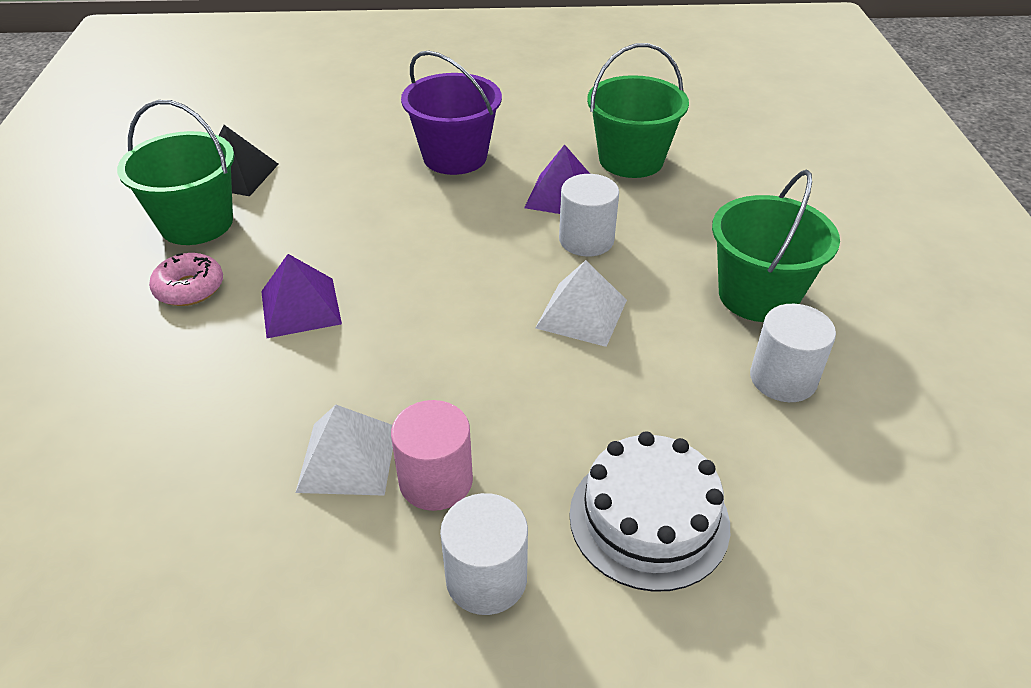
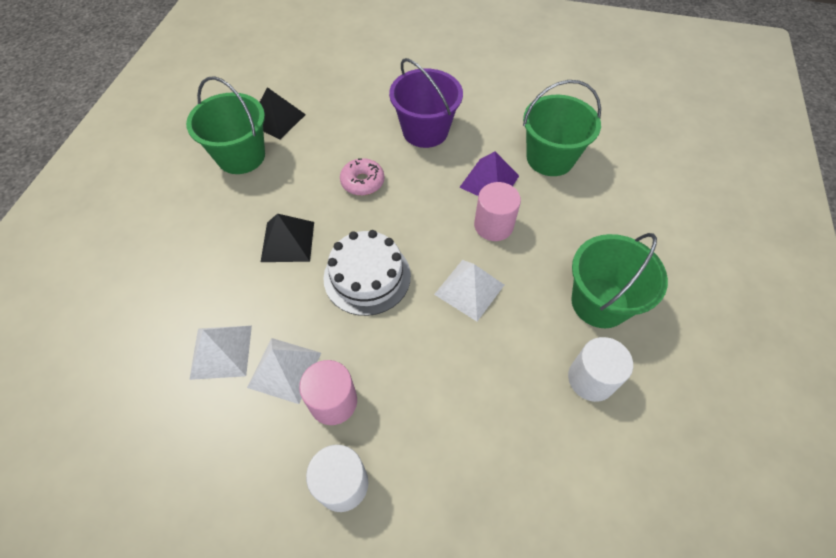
camera: 15 degrees right, 15 degrees up
(189, 288) = (224, 210): pink donut -> pink donut (362, 182)
(240, 457) = (221, 351): none -> white pyramid
(301, 307) = (288, 241): purple pyramid -> black pyramid
(586, 240) = (493, 225): white cylinder -> pink cylinder
(649, 519) = (459, 468): white cake -> white cake (367, 276)

